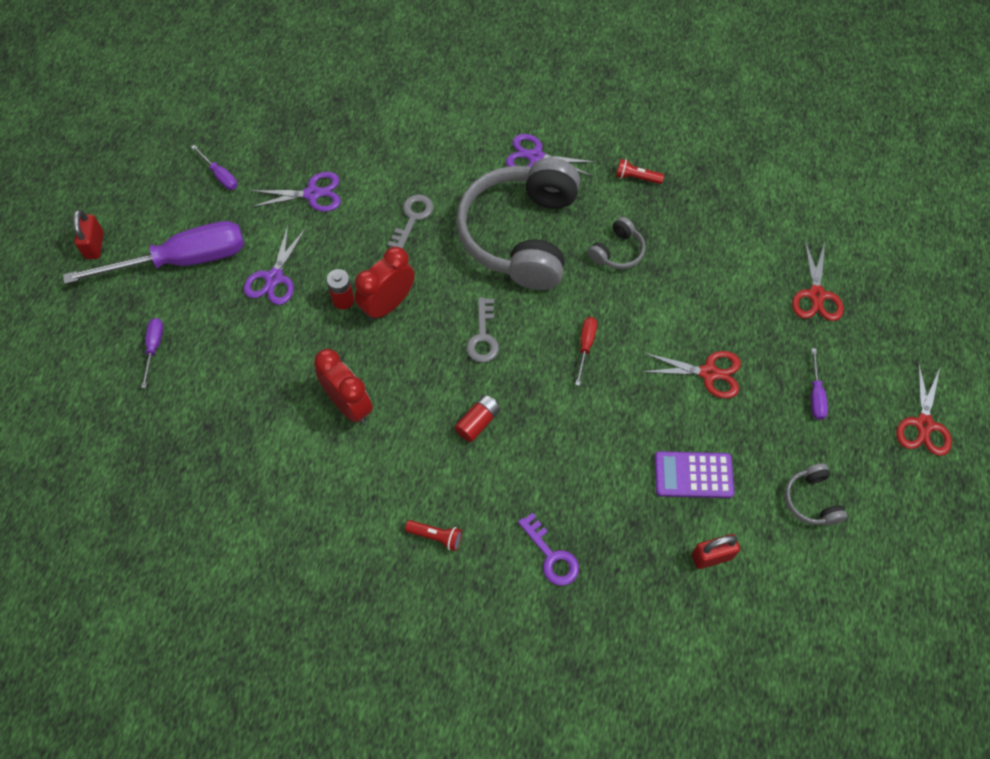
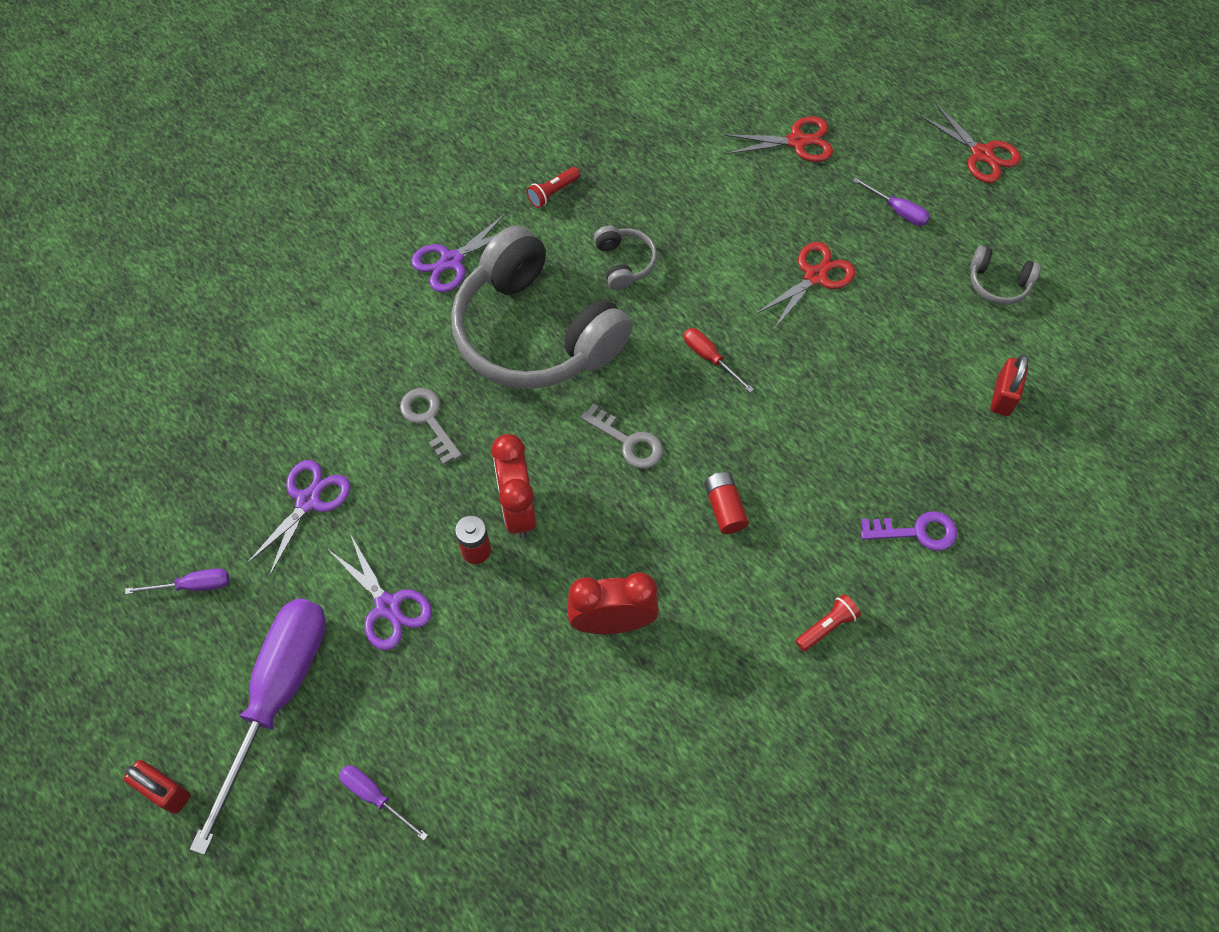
camera: 55 degrees left, 0 degrees up
(693, 475) = (912, 358): purple calculator -> none
(816, 295) = (797, 141): red scissors -> red scissors turned 45 degrees counterclockwise

